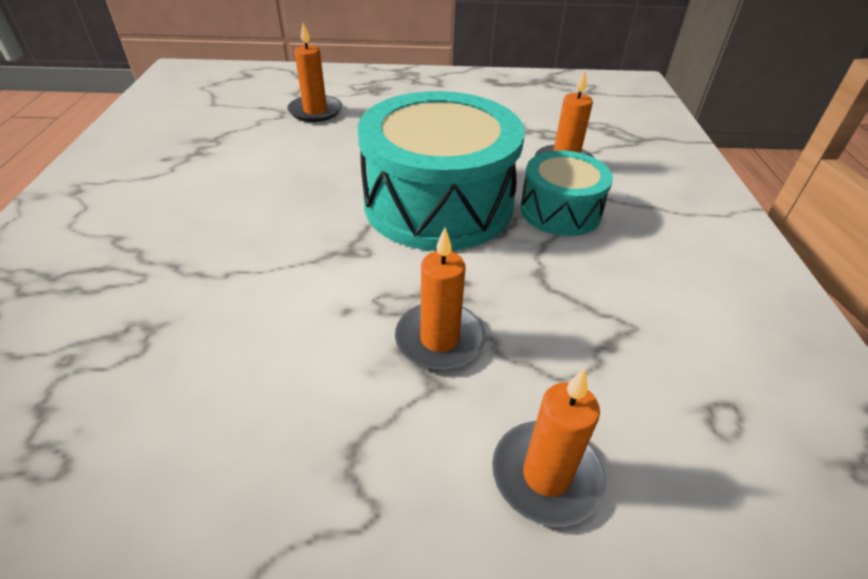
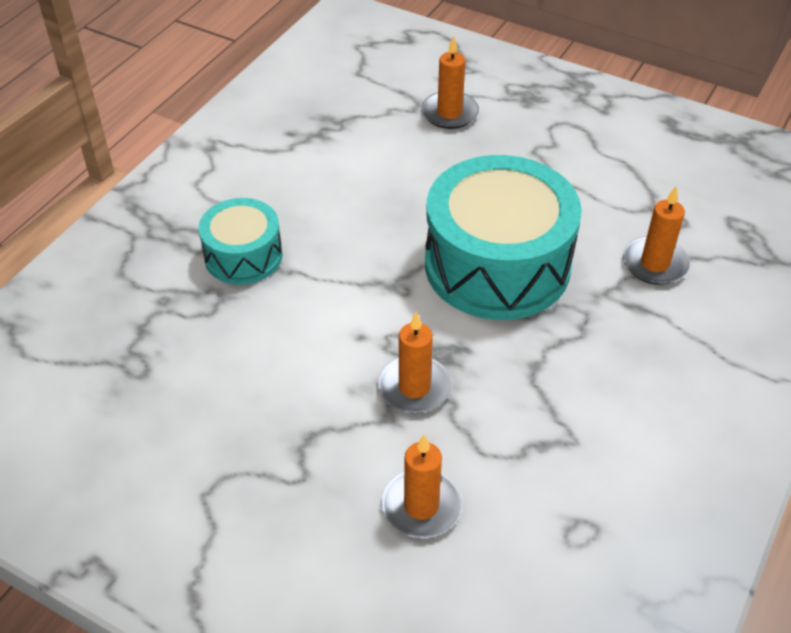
camera: 30 degrees right, 5 degrees up
(560, 211) = (605, 313): turquoise drum -> turquoise drum (243, 256)

